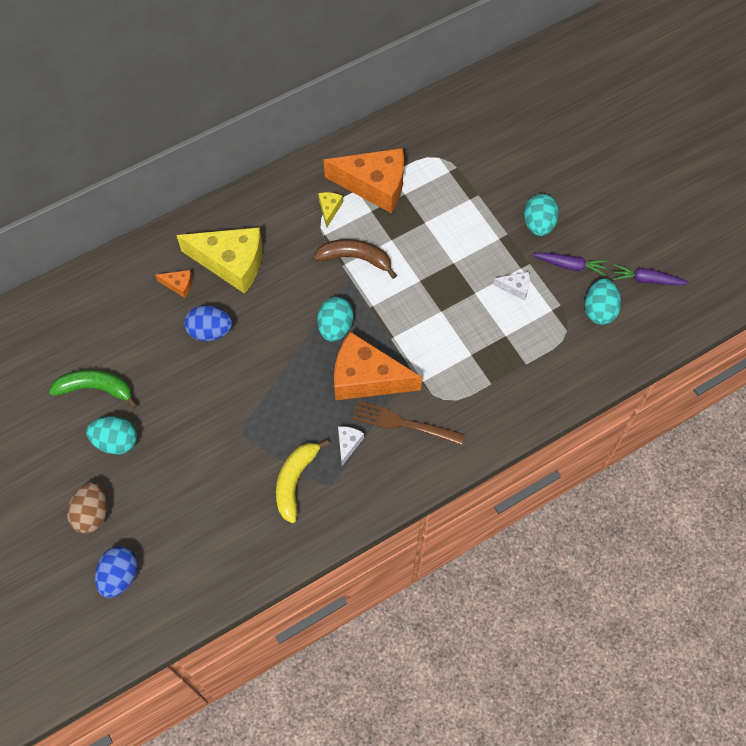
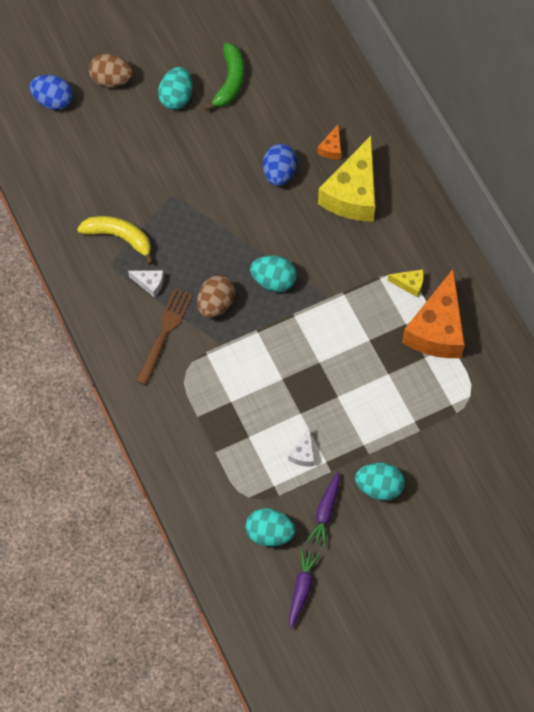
camera: 95 degrees right, 0 degrees up
(355, 258) = (349, 304): brown banana -> none
(366, 378) = (216, 304): orange cheese -> brown egg

